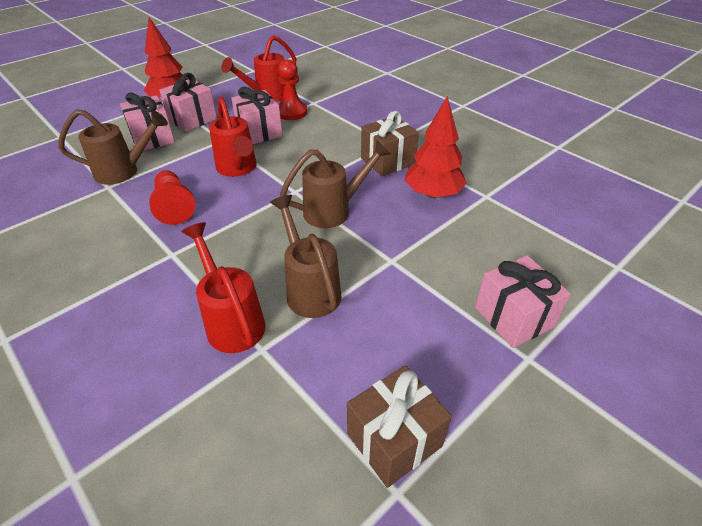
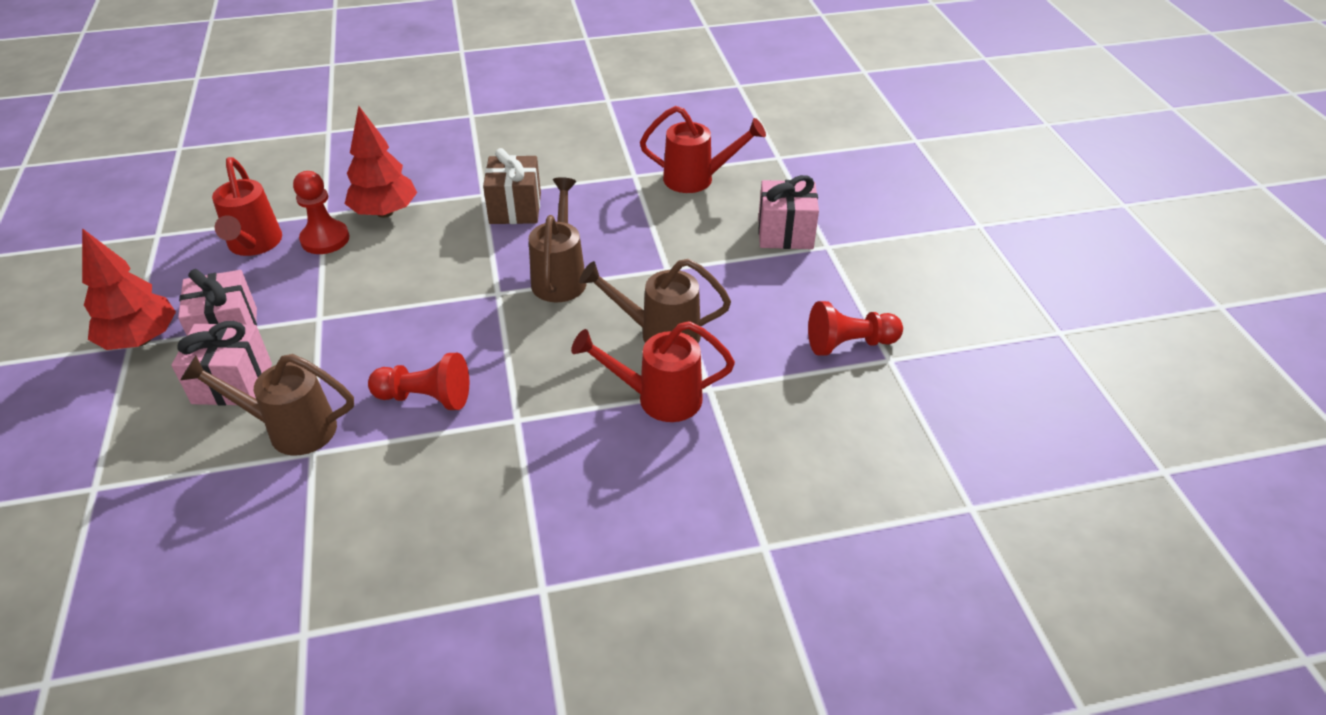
camera: 60 degrees left, 0 degrees up
(124, 171) = (290, 429): brown watering can -> brown watering can turned 105 degrees counterclockwise
(238, 169) = (404, 323): red watering can -> red watering can (697, 179)
(259, 132) = (340, 281): pink gift -> none
(394, 439) = (849, 344): brown gift -> red pawn
(433, 194) = (599, 204): red tree -> red tree (385, 212)

